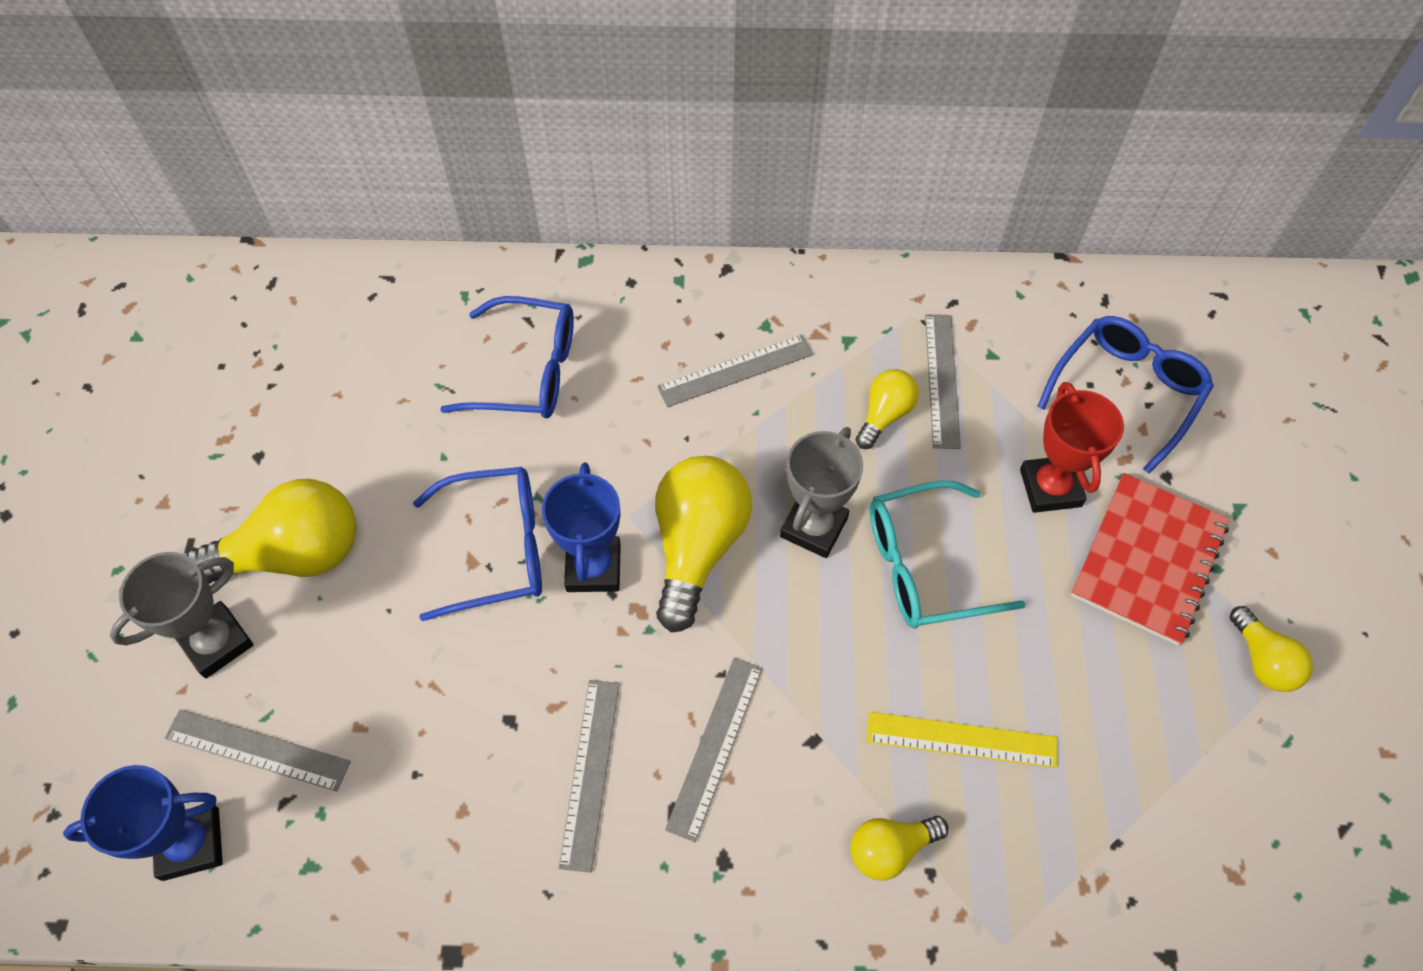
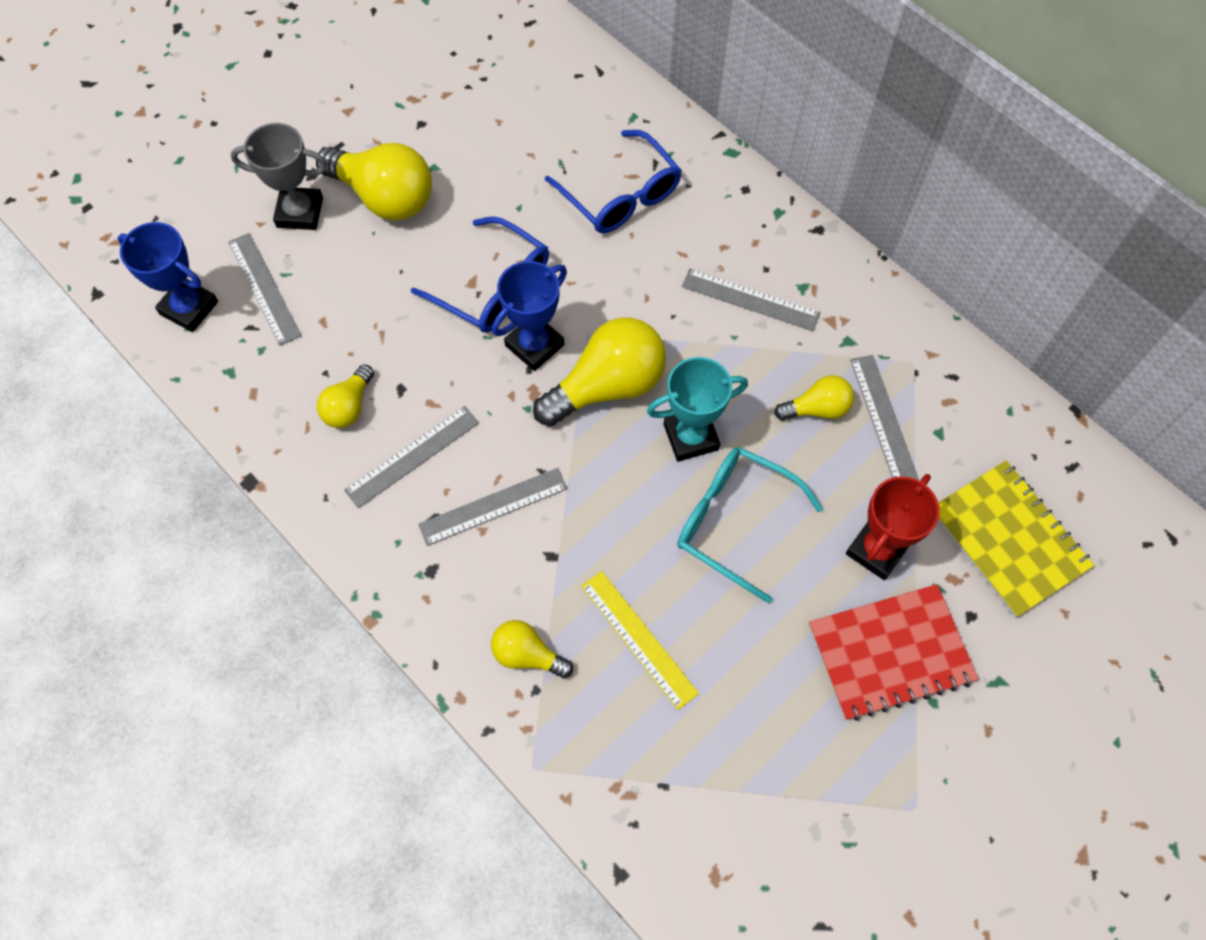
camera: 45 degrees right, 5 degrees up
(814, 527) = (691, 437): grey trophy -> turquoise trophy
(942, 380) = (883, 419): grey ruler -> grey ruler turned 60 degrees counterclockwise
(1126, 393) = (1008, 539): blue glasses -> yellow notebook
(1262, 660) = (893, 783): yellow light bulb -> yellow light bulb (349, 406)

